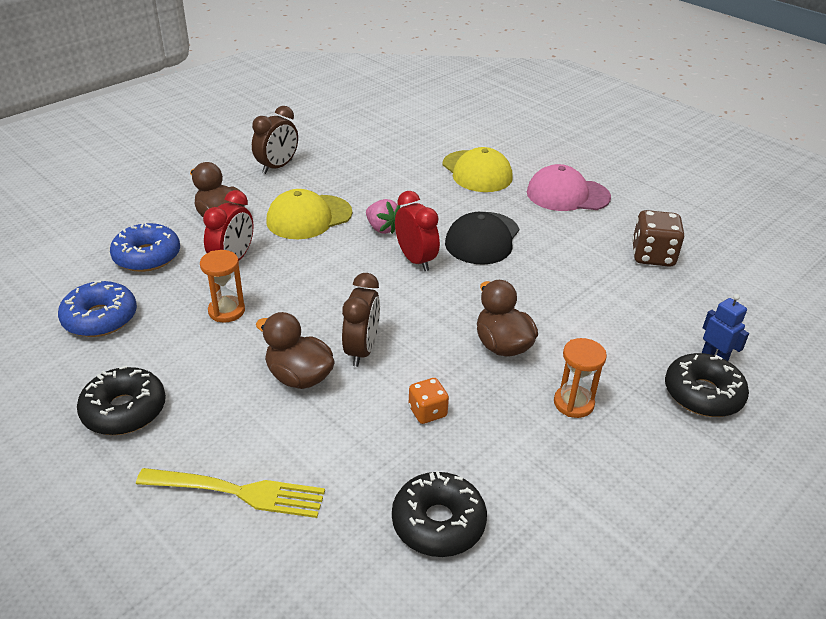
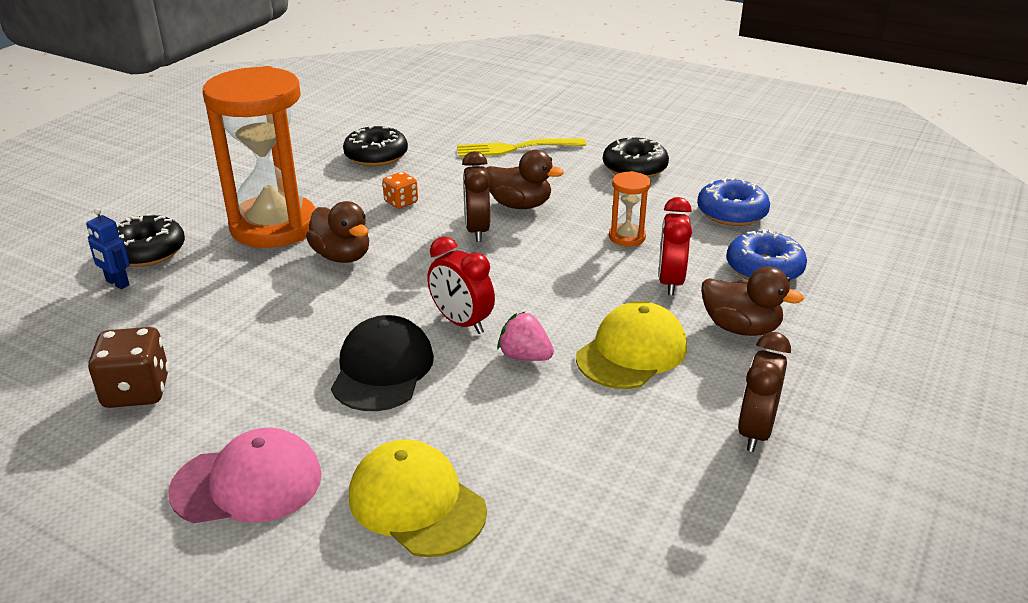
camera: 165 degrees right, 5 degrees down
(573, 403) = (274, 226): orange hourglass -> orange hourglass, size x2.38

